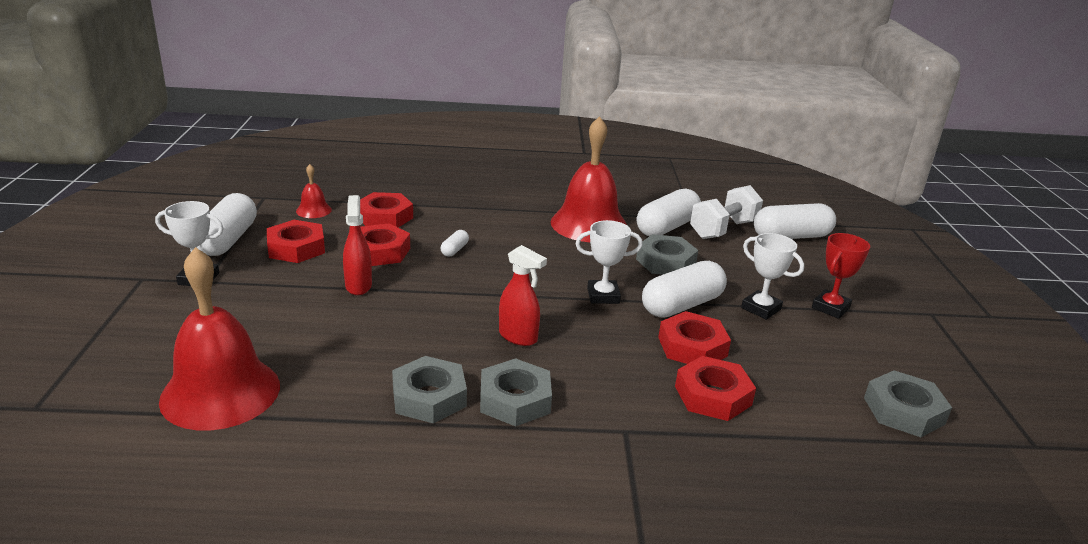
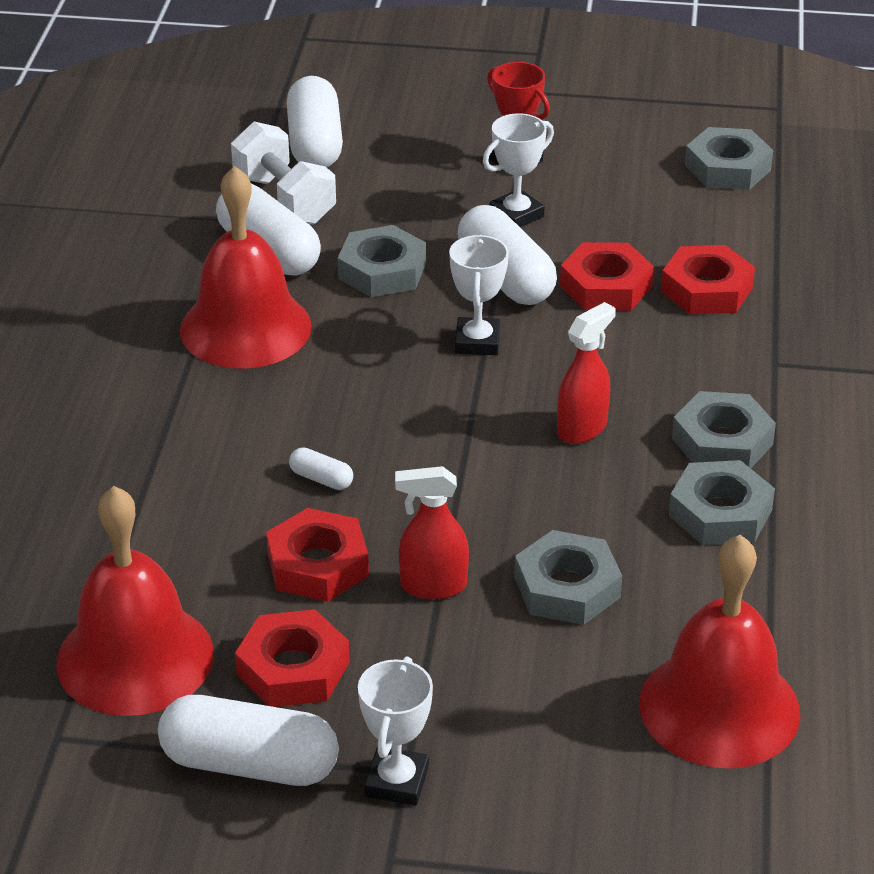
camera: 80 degrees left, 10 degrees up
(313, 210) = (135, 658): red bell -> red bell, size x2.27
(352, 331) = (567, 587): none -> grey nut
(384, 217) = (180, 561): red nut -> none

